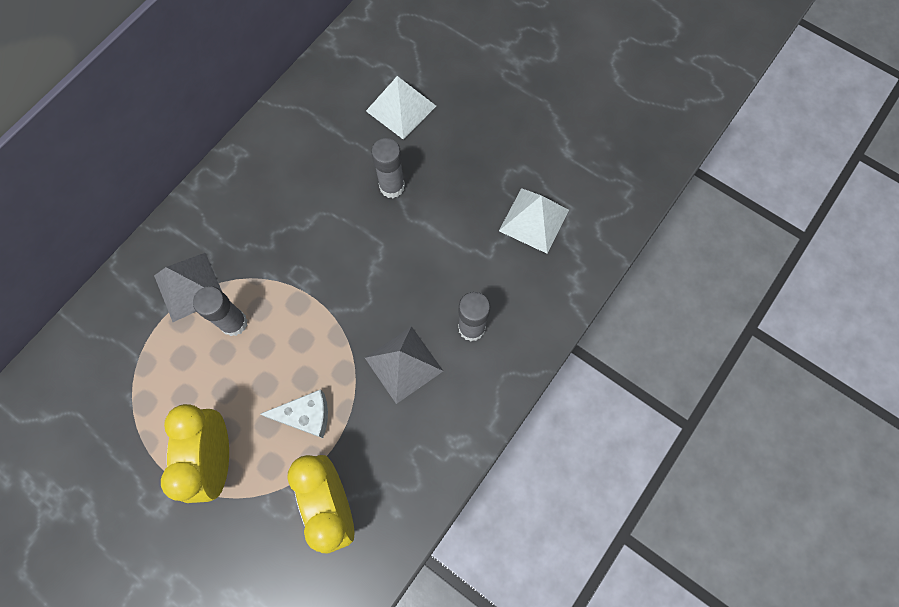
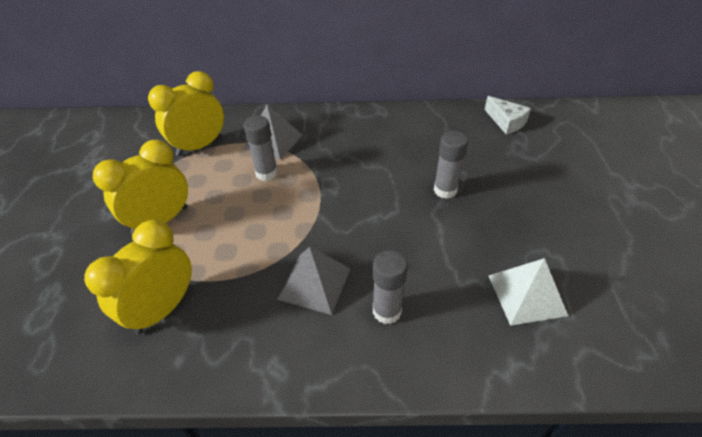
camera: 55 degrees right, 25 degrees down
(128, 366) = (199, 146): none -> yellow clock
(306, 416) = (226, 249): white cheese -> white cheese (506, 122)
(401, 108) = (506, 160): white pyramid -> none

